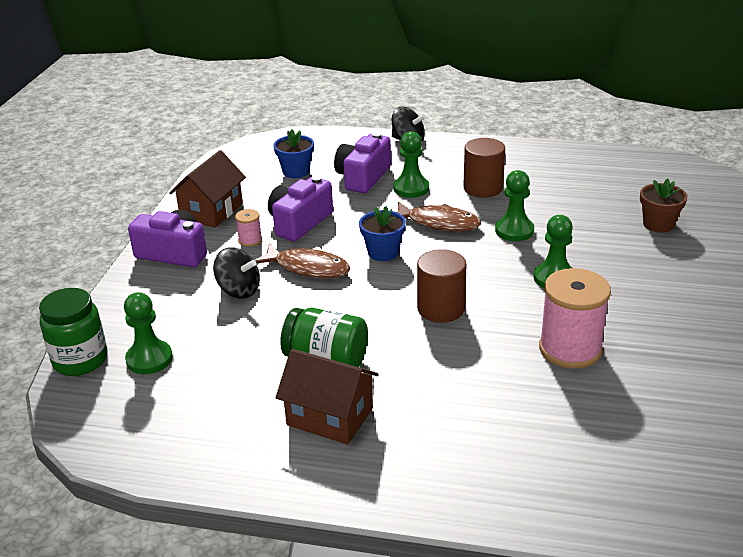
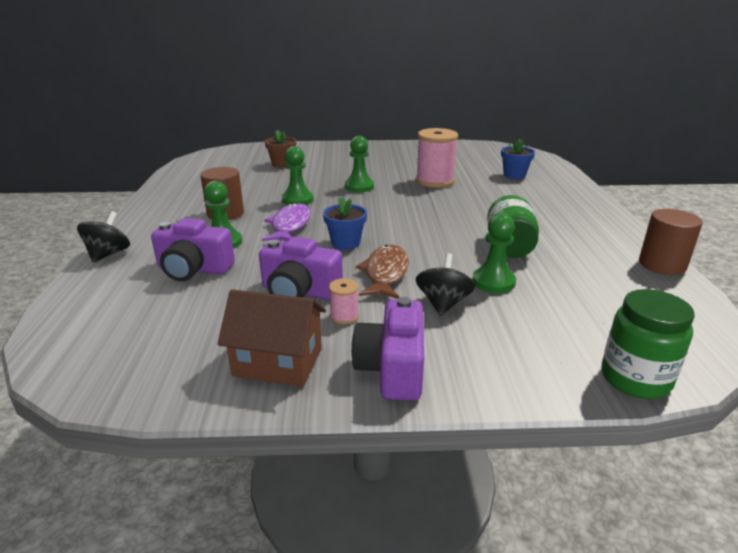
camera: 105 degrees left, 5 degrees down
(149, 359) = (587, 331): green pawn -> green pawn (493, 282)
(296, 172) = (168, 314): blue flower pot -> blue flower pot (514, 175)
(330, 416) = (565, 238): brown house -> none
(439, 223) = (290, 225): brown fish -> purple fish
(441, 309) = (416, 215): brown cylinder -> brown cylinder (662, 264)

